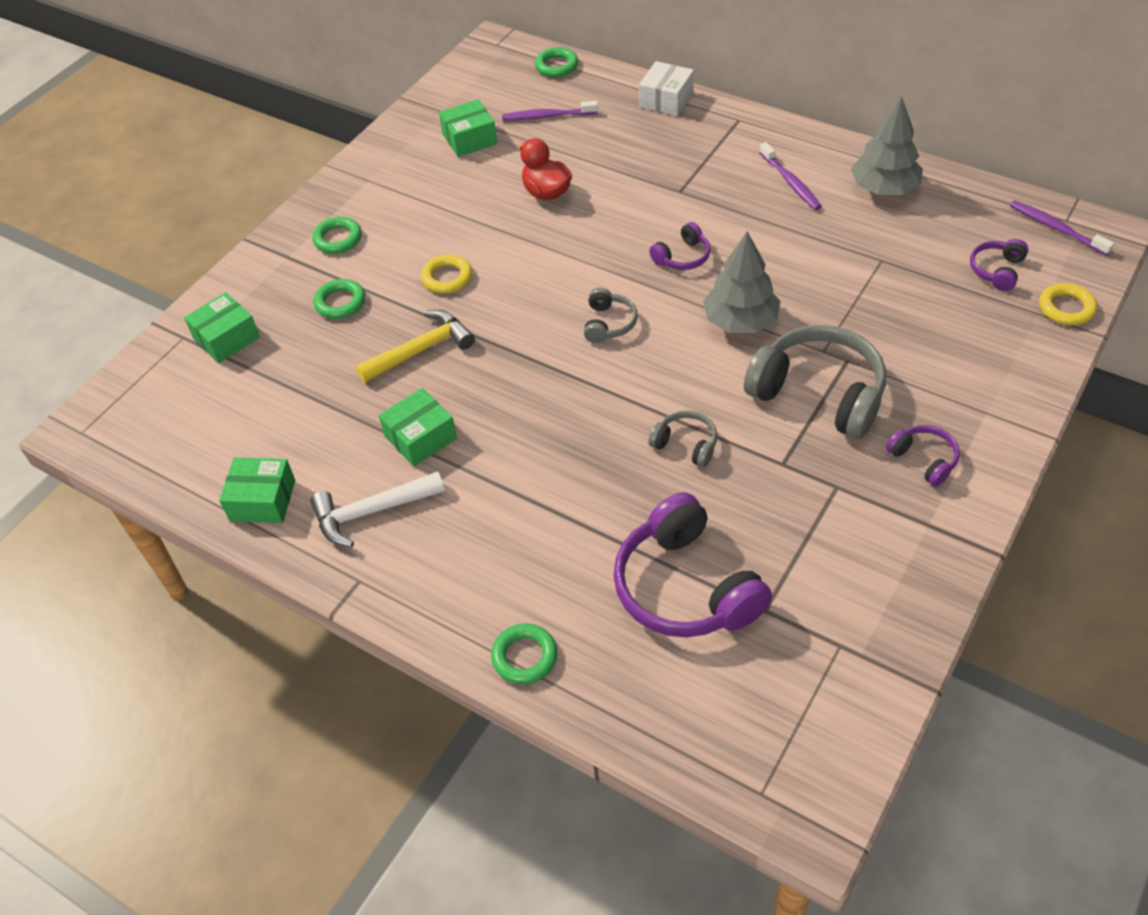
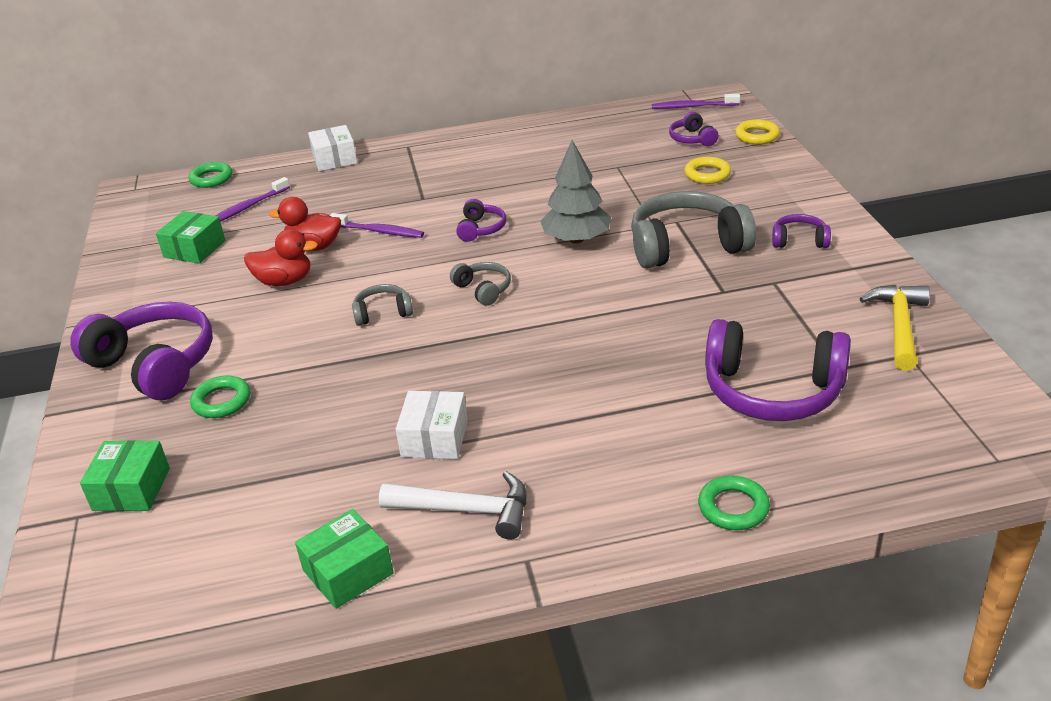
camera: 45 degrees left, 15 degrees down
(338, 239) = (155, 364): green ring -> purple headphones
(371, 512) = (466, 510): white hammer -> white hammer turned 105 degrees counterclockwise
(420, 437) = (434, 438): green box -> white box
(421, 350) = (349, 387): yellow hammer -> yellow hammer (899, 326)
(447, 277) = (303, 334): yellow ring -> yellow ring (707, 174)
(490, 215) = (284, 281): none -> red duck
(686, 444) = (646, 319): grey headphones -> grey headphones (382, 313)
(790, 182) = (496, 159): purple toothbrush -> purple toothbrush (379, 231)
(884, 188) = (563, 135): grey tree -> none

